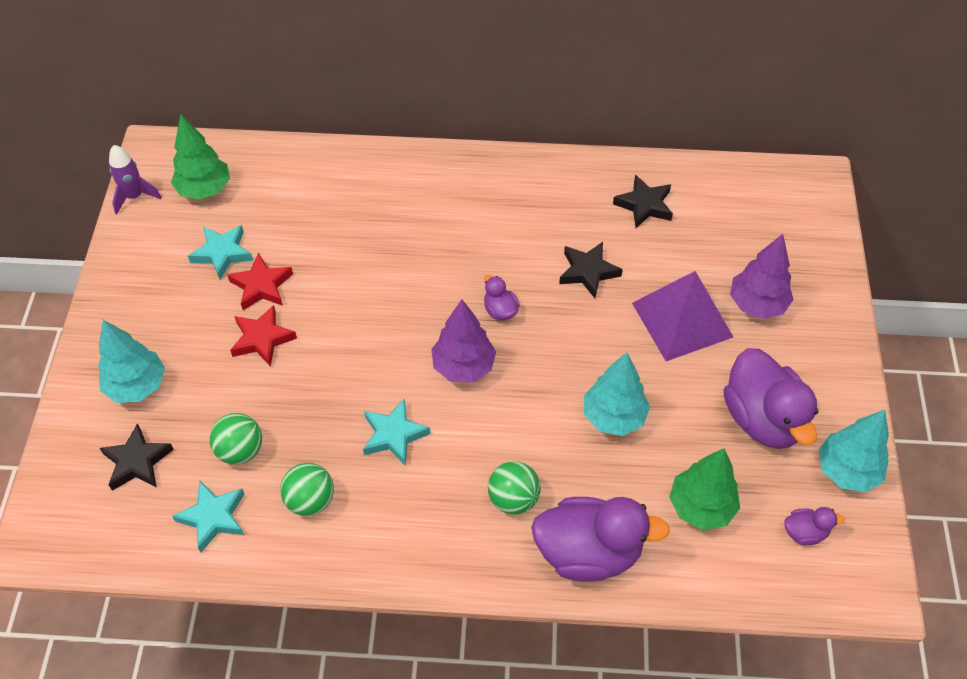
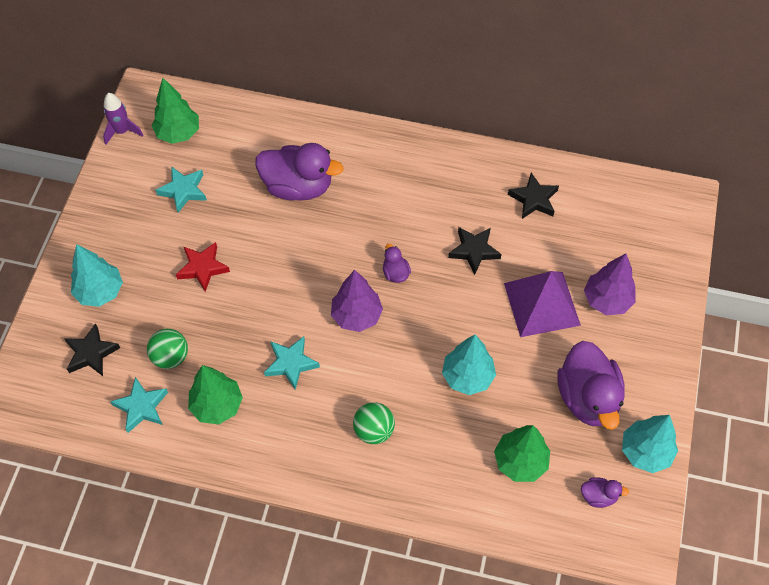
camera: 10 degrees right, 5 degrees up
(261, 286) = (210, 223): red star -> none
(310, 500) = (217, 405): green ball -> green tree
(588, 552) = (423, 483): purple duck -> purple duck (298, 186)

